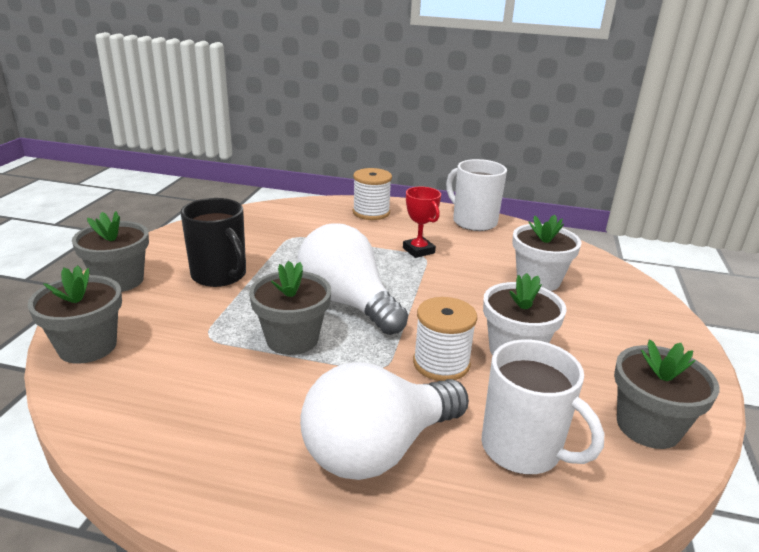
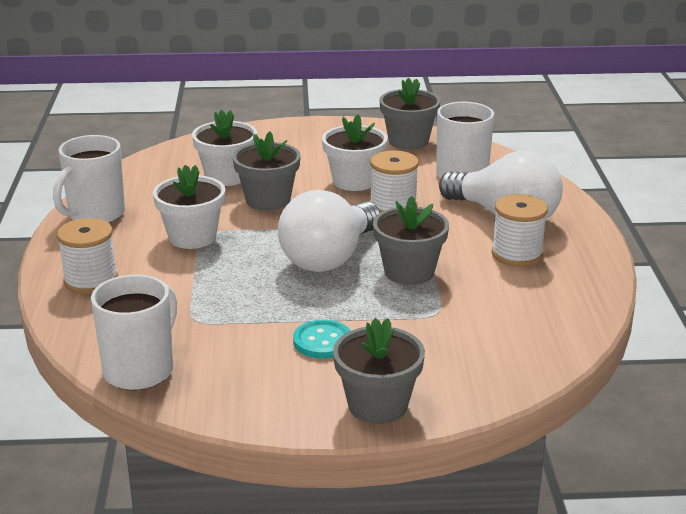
camera: 105 degrees left, 0 degrees up
(87, 346) = (503, 371): grey flower pot -> grey flower pot (268, 200)
(220, 275) = (322, 341): black mug -> turquoise button
(248, 216) = (140, 370): none -> white mug
(277, 426) = (517, 254): none -> white spool
(418, 250) = (192, 237): red trophy -> white flower pot

